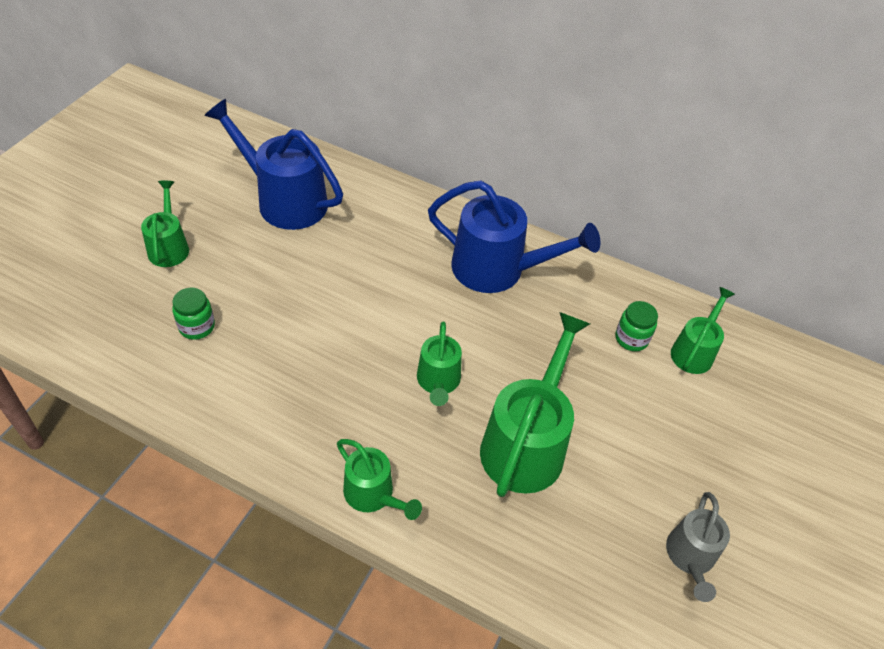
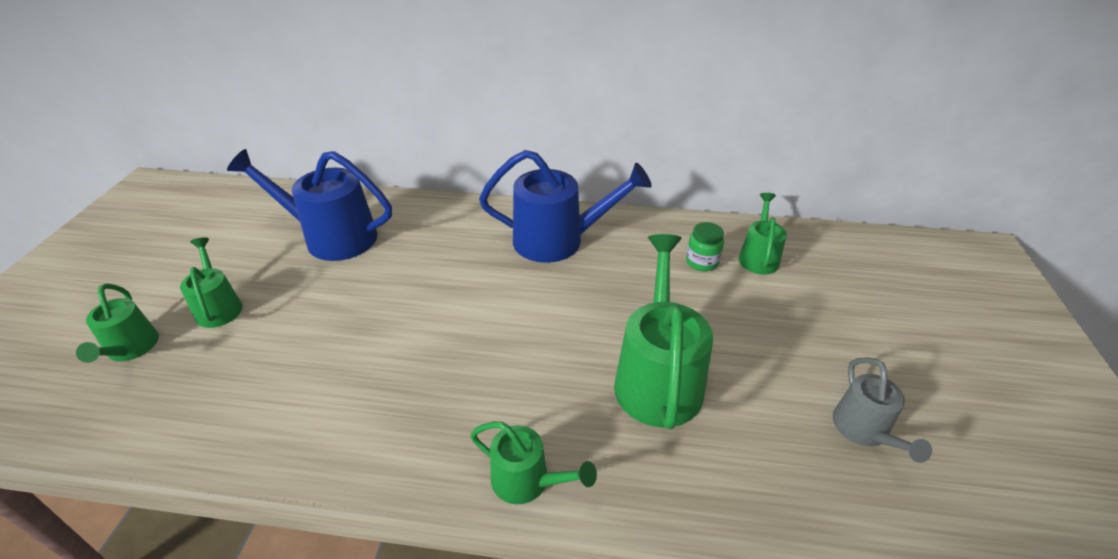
camera: 15 degrees left, 10 degrees down
(197, 327) = (270, 373): green jar -> none
(438, 382) = (546, 349): green watering can -> green watering can (131, 349)

